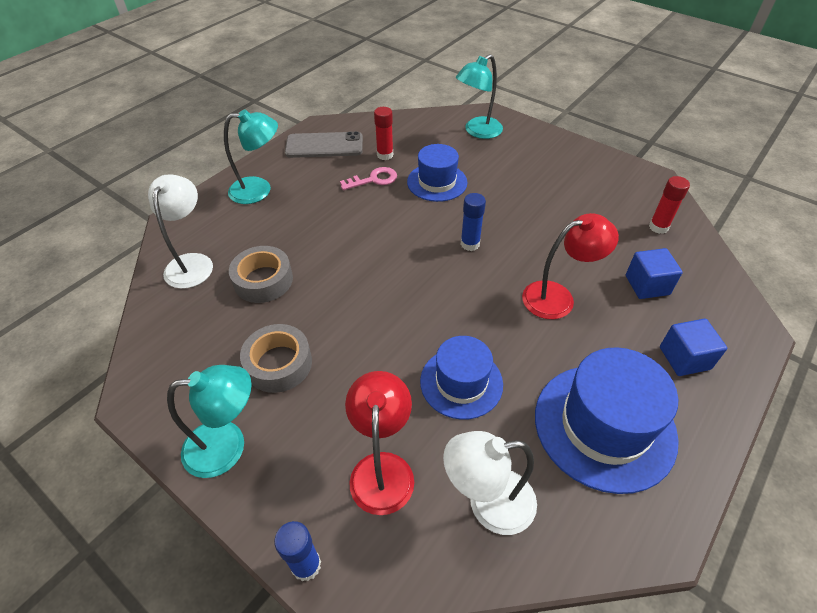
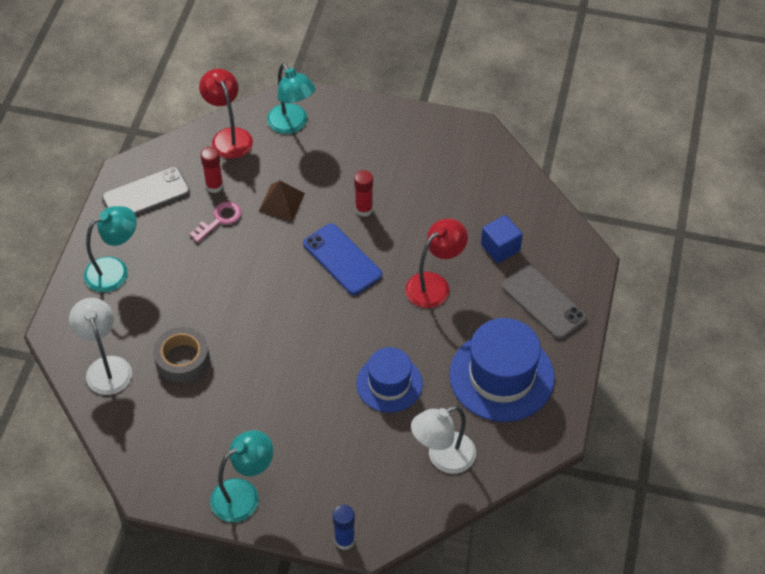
camera: 25 degrees left, 5 degrees up
(278, 364) = (242, 423): grey tape -> none
(382, 468) = (362, 465): red lamp -> red lamp (229, 136)
(437, 182) = (281, 202): blue hat -> brown pyramid
(470, 244) = (342, 259): blue glue stick -> blue phone
(477, 131) = (292, 125): turquoise lamp -> turquoise lamp turned 60 degrees counterclockwise
(658, 227) = (494, 185): red glue stick -> red glue stick (364, 209)
(684, 358) = (543, 302): blue cube -> grey phone

